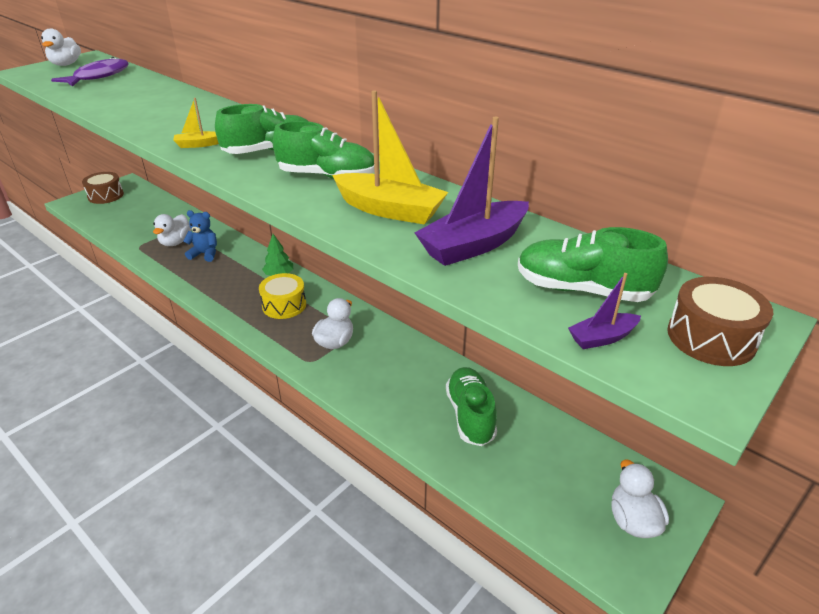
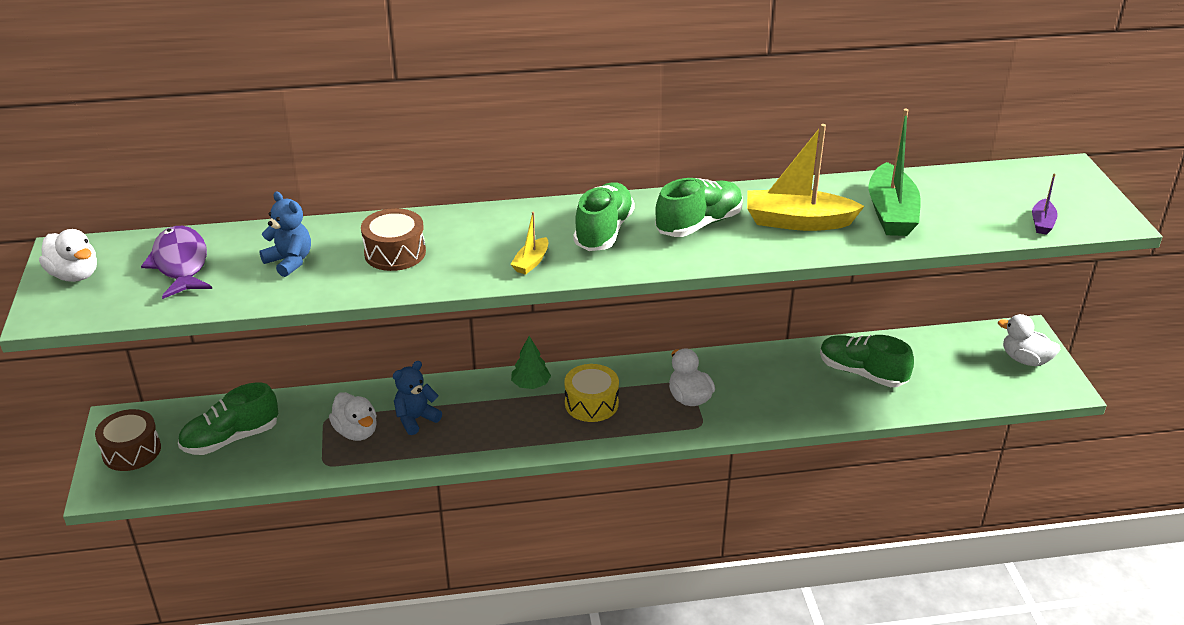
camera: 50 degrees left, 0 degrees up
(126, 93) = (290, 261): none -> blue teddy bear
(390, 210) = (798, 222): yellow boat -> yellow boat turned 150 degrees counterclockwise
(473, 245) = (891, 213): purple boat -> green boat
(582, 290) = (987, 203): green shoe -> green shoe (231, 438)
(711, 338) = (1073, 192): brown drum -> brown drum (395, 253)

